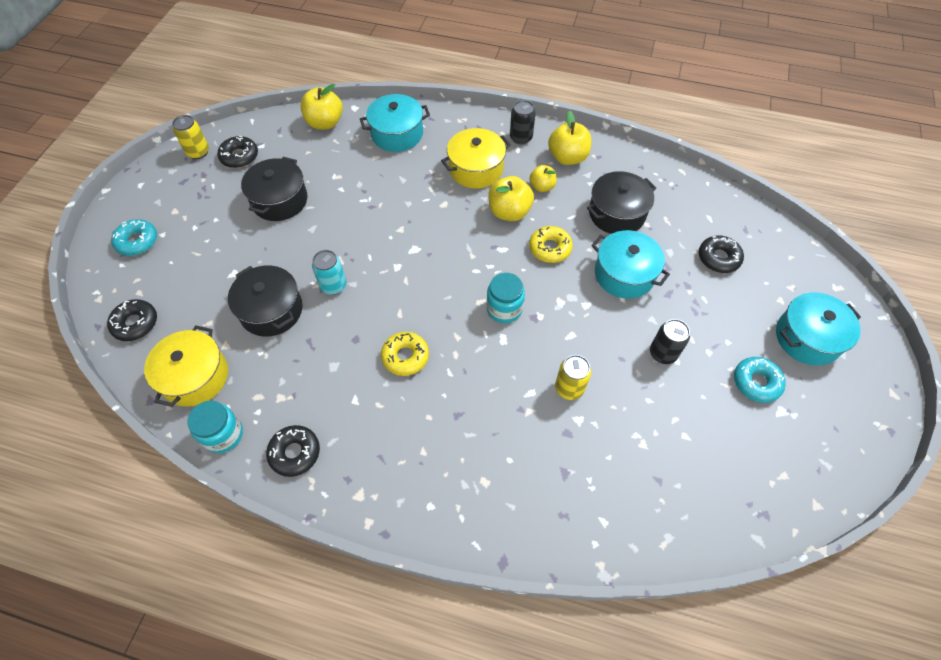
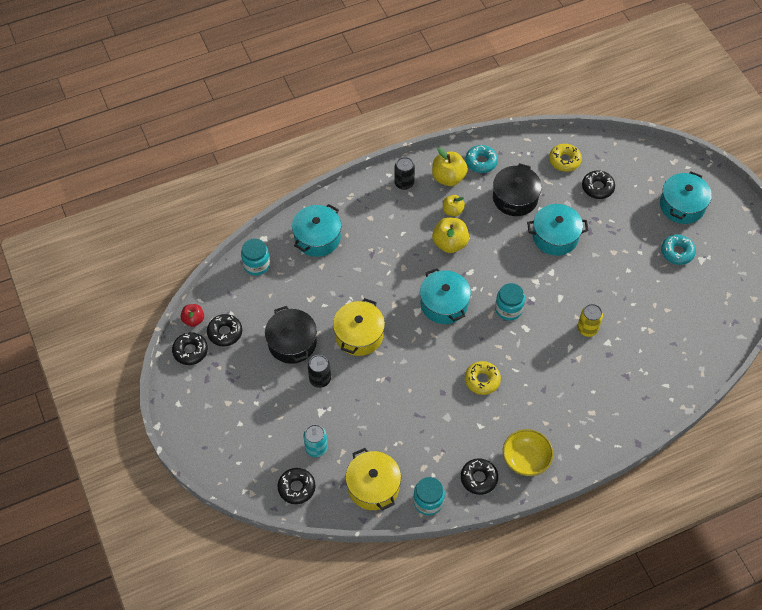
camera: 40 degrees left, 0 degrees up
(137, 241) = (229, 440): turquoise donut -> turquoise donut (481, 162)
(198, 152) = (190, 351): yellow can -> black donut
(229, 131) = (193, 320): none -> red apple
(271, 310) = (372, 415): black pot -> none
(325, 123) = (256, 265): yellow apple -> turquoise jar
(333, 286) = (393, 371): turquoise can -> turquoise can (316, 448)
(361, 473) = (526, 459): none -> yellow bowl
(446, 260) = (444, 304): none -> turquoise pot
(476, 169) = (398, 227): yellow pot -> yellow pot (359, 335)
(550, 248) = (497, 251): yellow donut -> yellow donut (564, 160)
(662, 353) = (617, 271): black can -> black can (320, 379)

